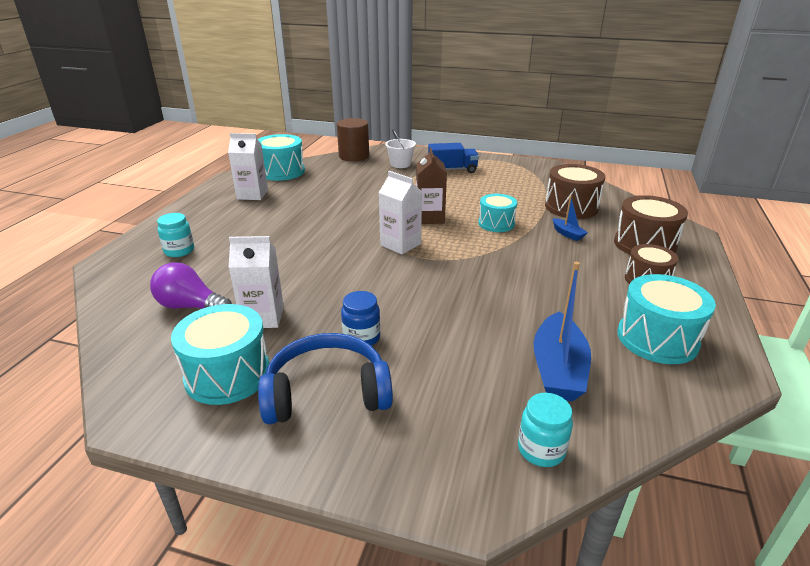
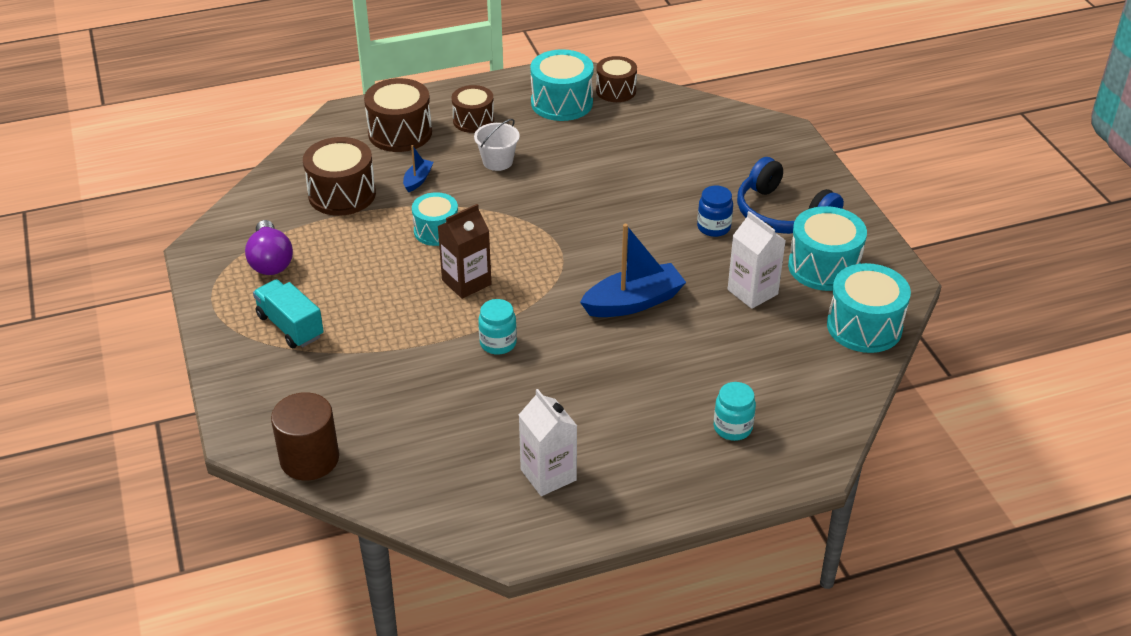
camera: 125 degrees left, 10 degrees up
(191, 306) = (791, 344): purple light bulb -> purple light bulb (270, 261)
(282, 172) = (444, 502): turquoise drum -> turquoise drum (864, 326)
(400, 164) = (306, 388): white bucket -> white bucket (497, 161)
(400, 244) = (549, 275): white carton -> none
(452, 170) = (290, 326): blue truck -> turquoise truck
(541, 450) = (725, 121): turquoise jar -> turquoise jar (498, 343)
(558, 369) = (645, 133): blue boat -> blue boat (633, 302)
(669, 388) = (616, 91): none -> brown drum

